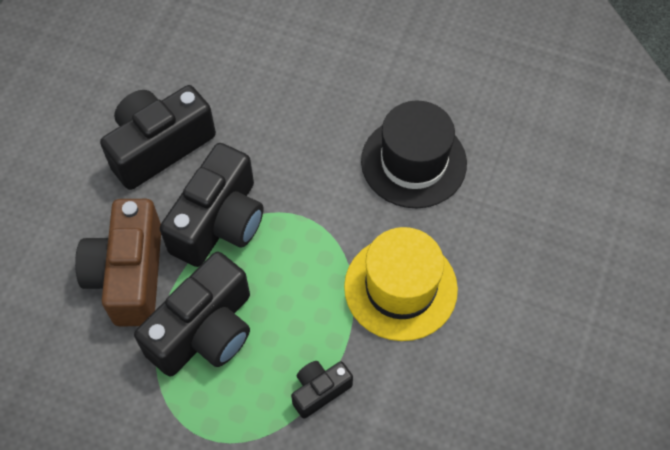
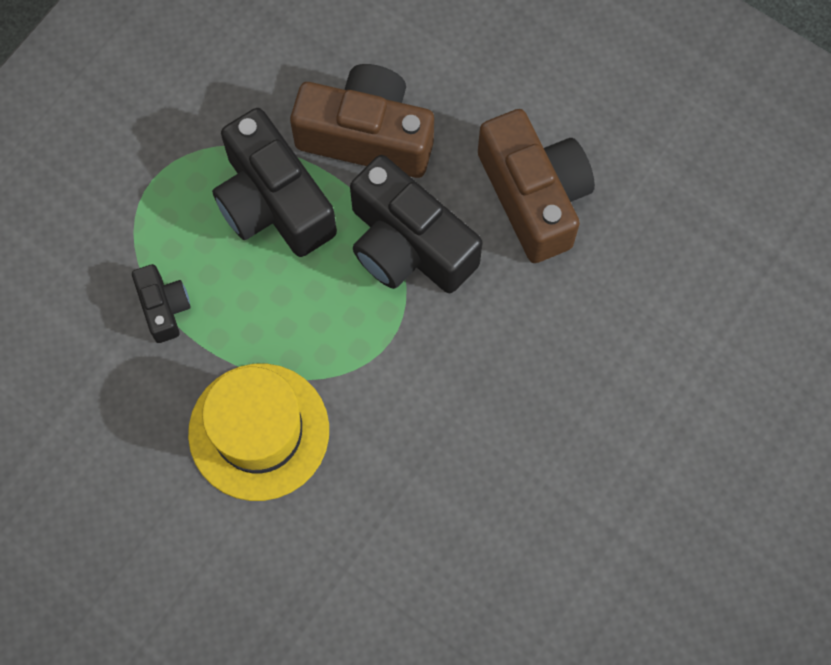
camera: 105 degrees right, 10 degrees up
(159, 147) = (534, 196): black camera -> brown camera
(413, 162) = (429, 500): black hat -> none

